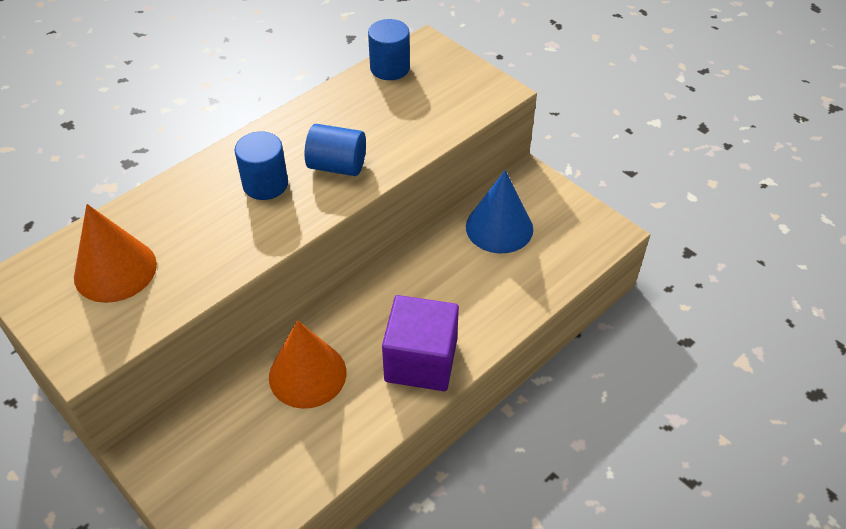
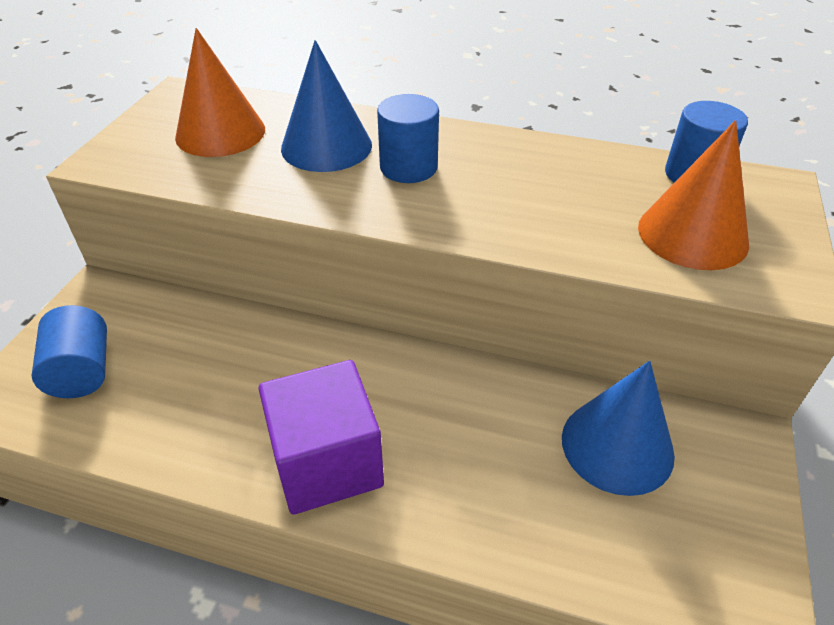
camera: 60 degrees right, 5 degrees down
(197, 215) = (326, 146): none -> blue cone
(307, 374) = (248, 362): orange cone -> orange cone (692, 234)
(337, 166) = (486, 203): blue cylinder -> blue cylinder (82, 371)

